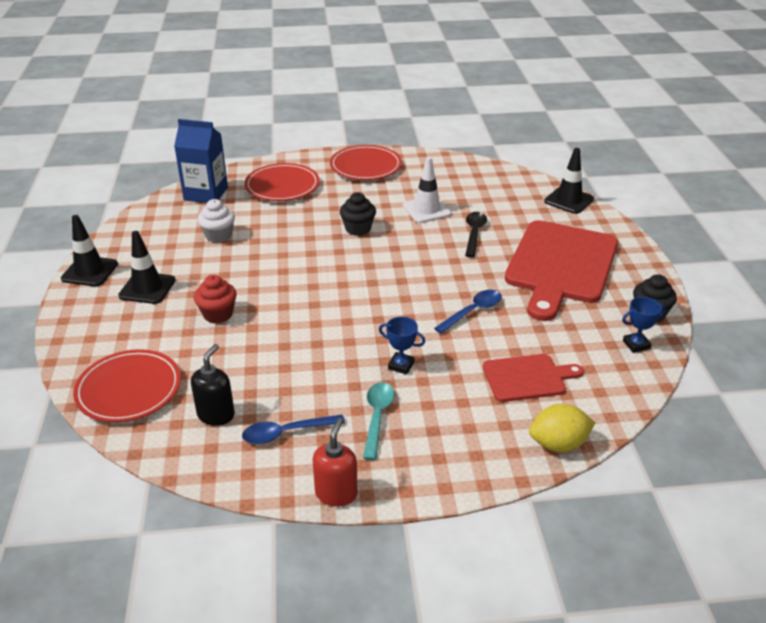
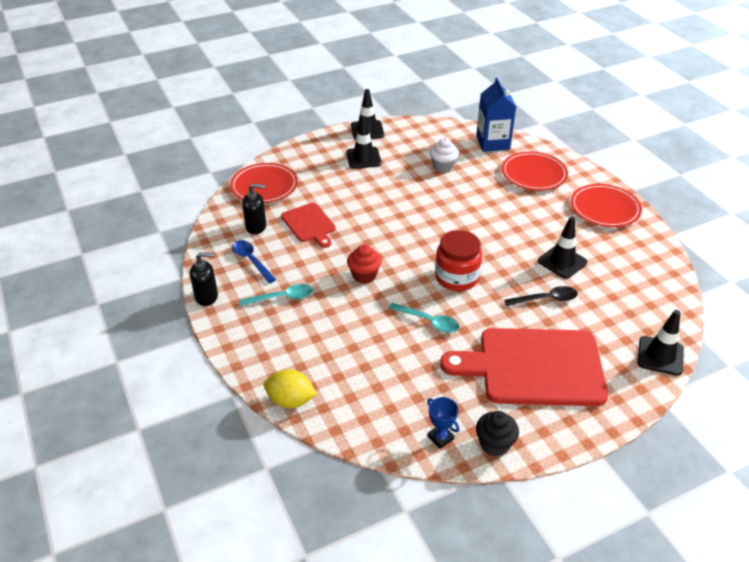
camera: 70 degrees right, 5 degrees up
(218, 314) = (353, 196): red cupcake -> red cupcake (364, 275)
(336, 493) = (207, 297): red soap dispenser -> black soap dispenser
(358, 229) = (502, 230): black cupcake -> none
(401, 365) = (341, 296): blue trophy -> none
(414, 276) = (456, 277): none -> red jar
(427, 210) = (562, 262): white traffic cone -> black traffic cone
(473, 311) = (428, 321): blue spoon -> turquoise spoon
(527, 377) = (360, 370): red cutting board -> red cutting board (309, 224)
(558, 444) = (290, 400): yellow lemon -> yellow lemon turned 45 degrees counterclockwise

